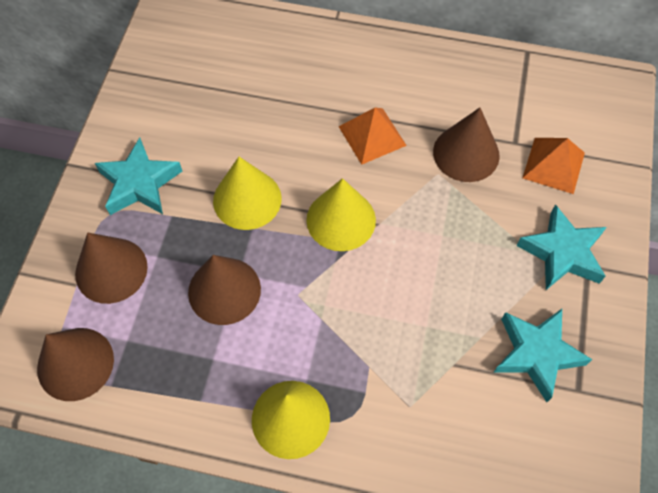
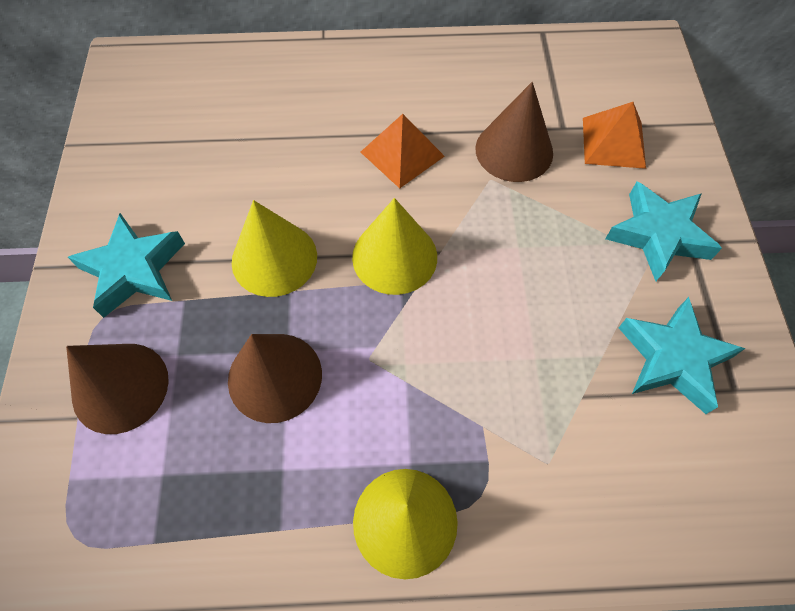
camera: 15 degrees left, 0 degrees up
(75, 363) = (97, 525): brown cone -> none

